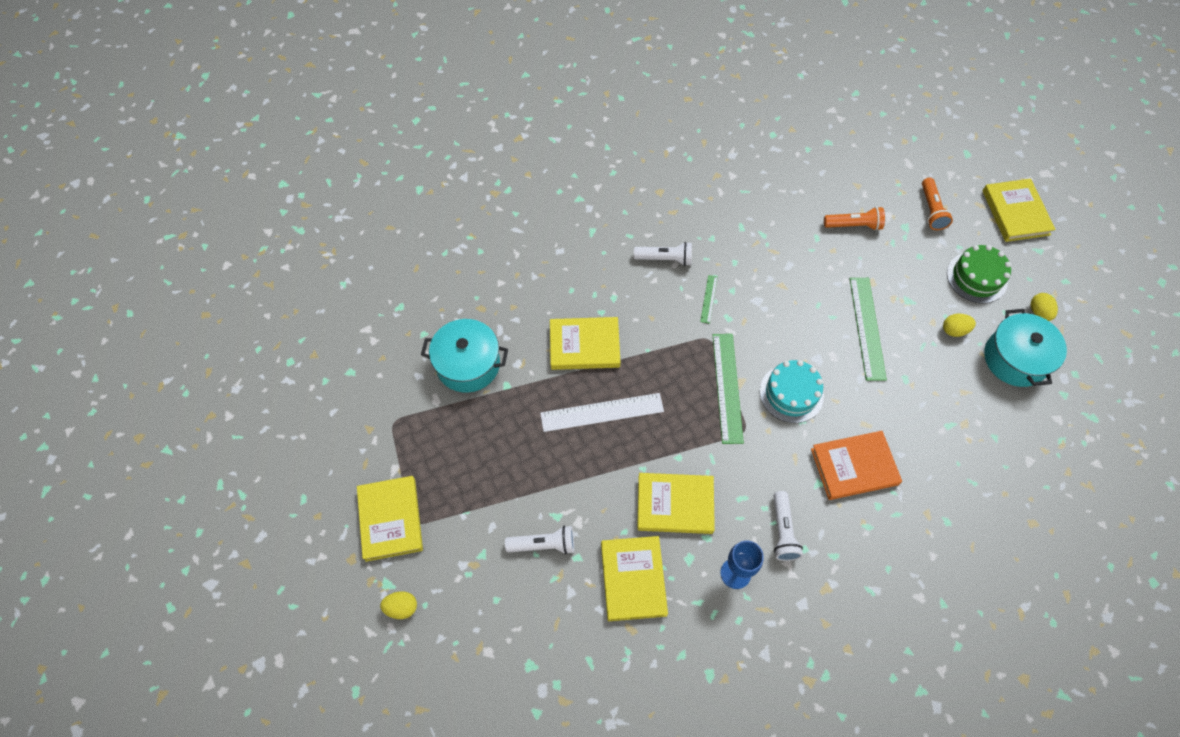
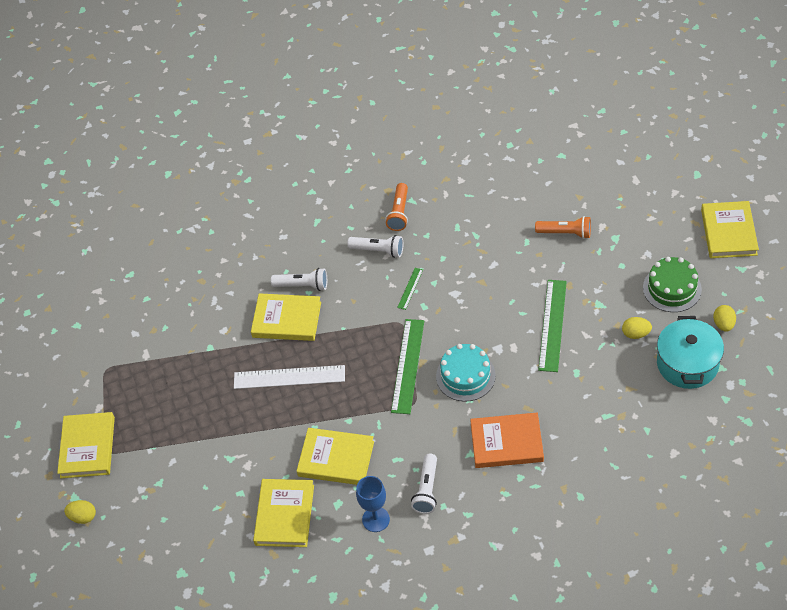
camera: 15 degrees right, 10 degrees down
(468, 364) = (180, 327): turquoise pot -> none
(543, 544) = (213, 480): white flashlight -> white flashlight (302, 285)
(931, 210) = (645, 224): orange flashlight -> orange flashlight (399, 213)

